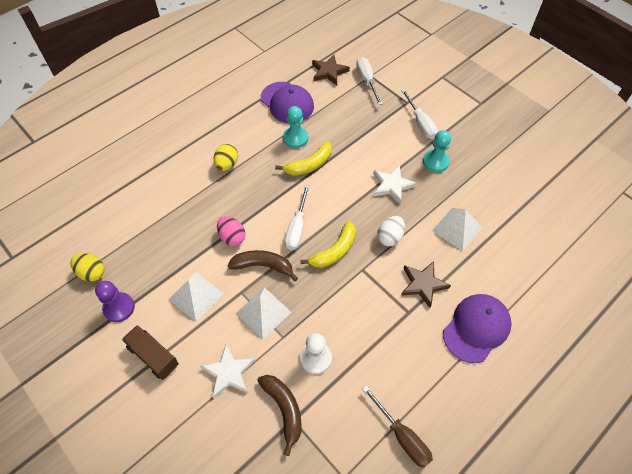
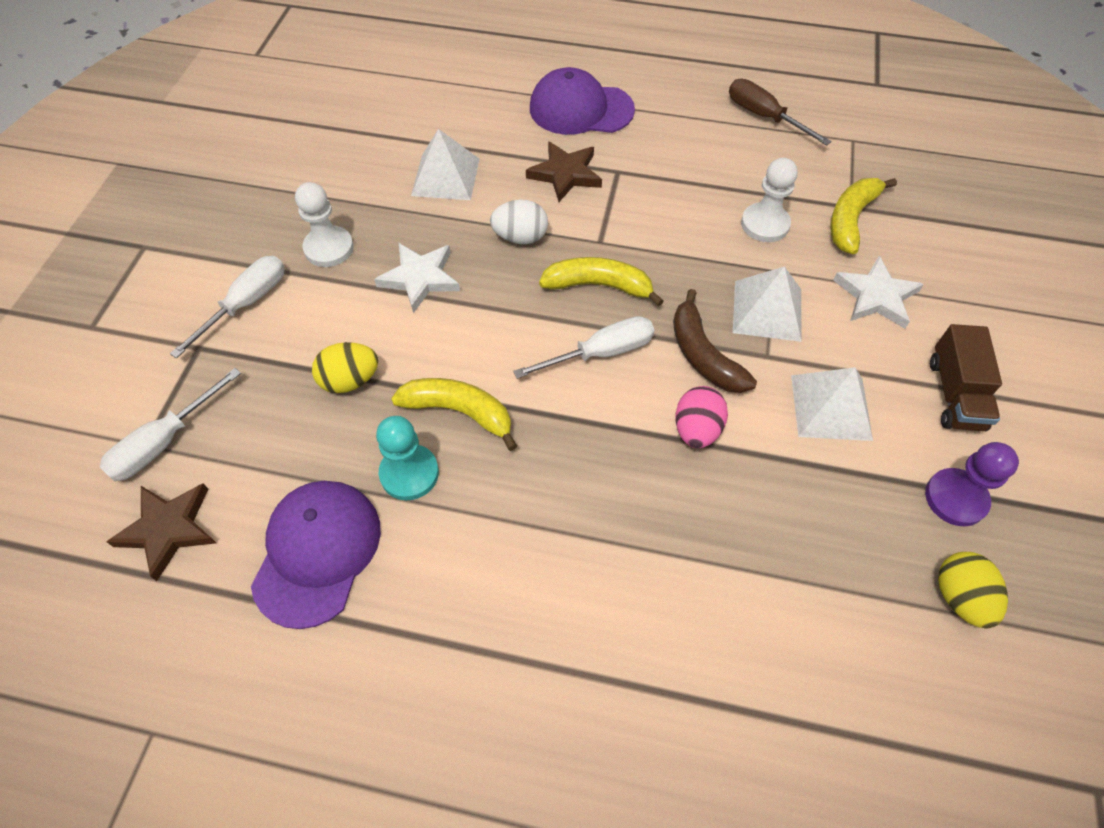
camera: 125 degrees left, 0 degrees up
(227, 164) = (561, 550): yellow egg -> yellow egg (350, 380)
(284, 410) = (851, 219): brown banana -> yellow banana
(402, 436) = (764, 117): brown screwdriver -> brown screwdriver turned 60 degrees counterclockwise
(435, 162) = (329, 248): turquoise pawn -> white pawn

